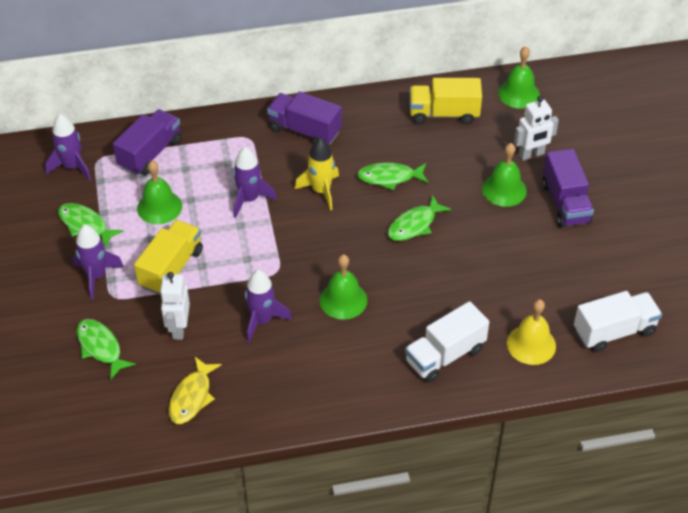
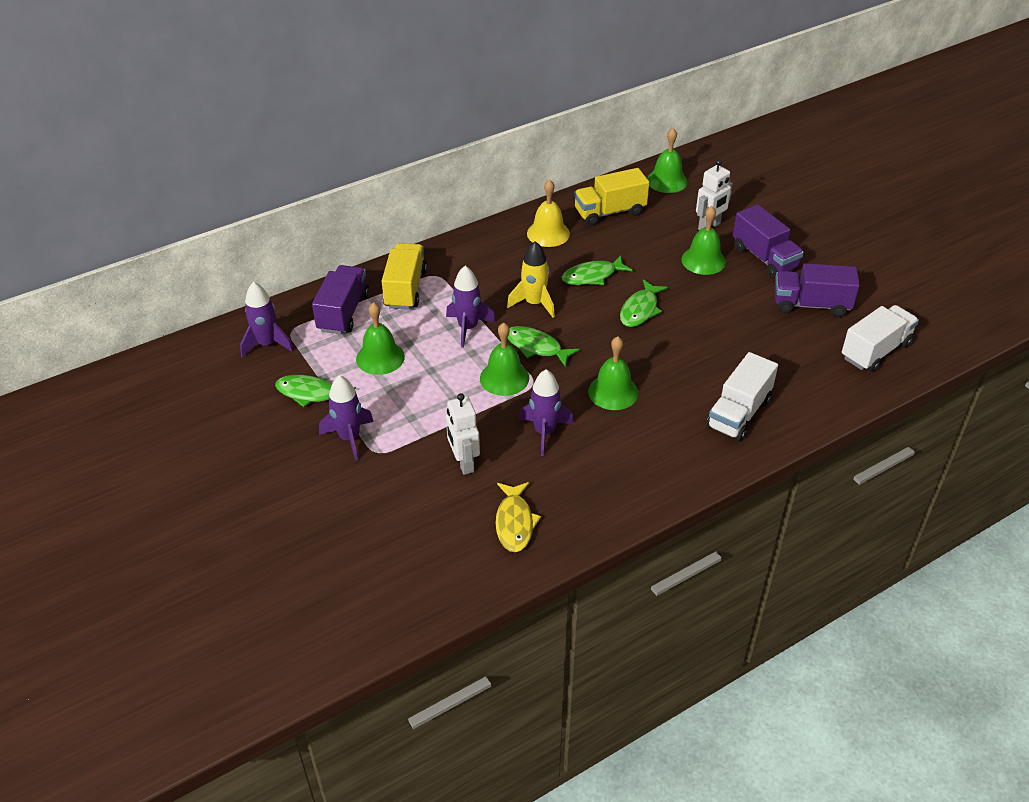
camera: 20 degrees left, 5 degrees down
(101, 347) = (391, 504): green fish -> green fish (536, 347)
(171, 268) = (424, 410): yellow truck -> yellow truck (405, 289)
(255, 258) = (504, 378): none -> green bell
(304, 130) = (487, 256): purple truck -> purple truck (811, 305)
(531, 344) = (810, 382): yellow bell -> yellow bell (548, 233)

